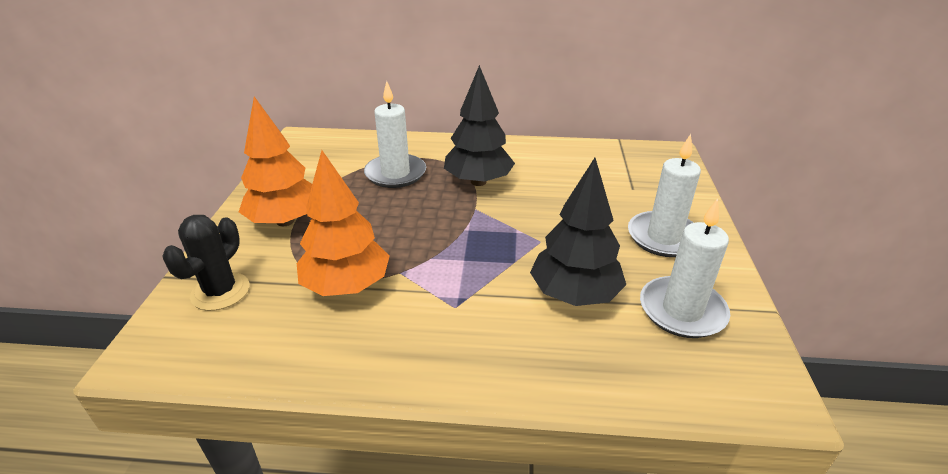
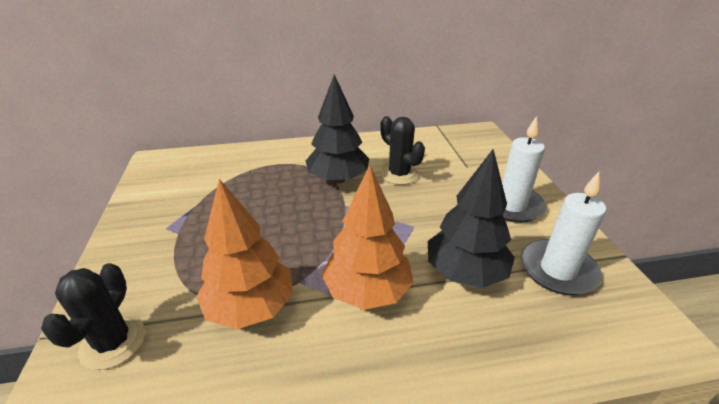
camera: 15 degrees left, 0 degrees up
(285, 221) = (164, 248): orange tree -> orange tree (367, 291)
(395, 174) = (259, 182): white candle -> none
(548, 186) = (399, 174): none -> black cactus

